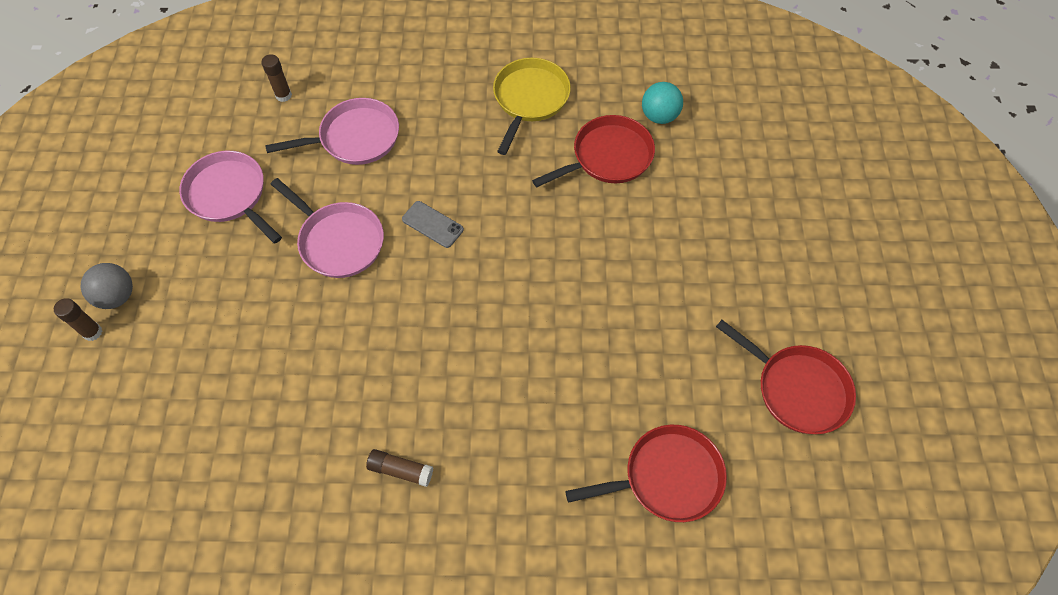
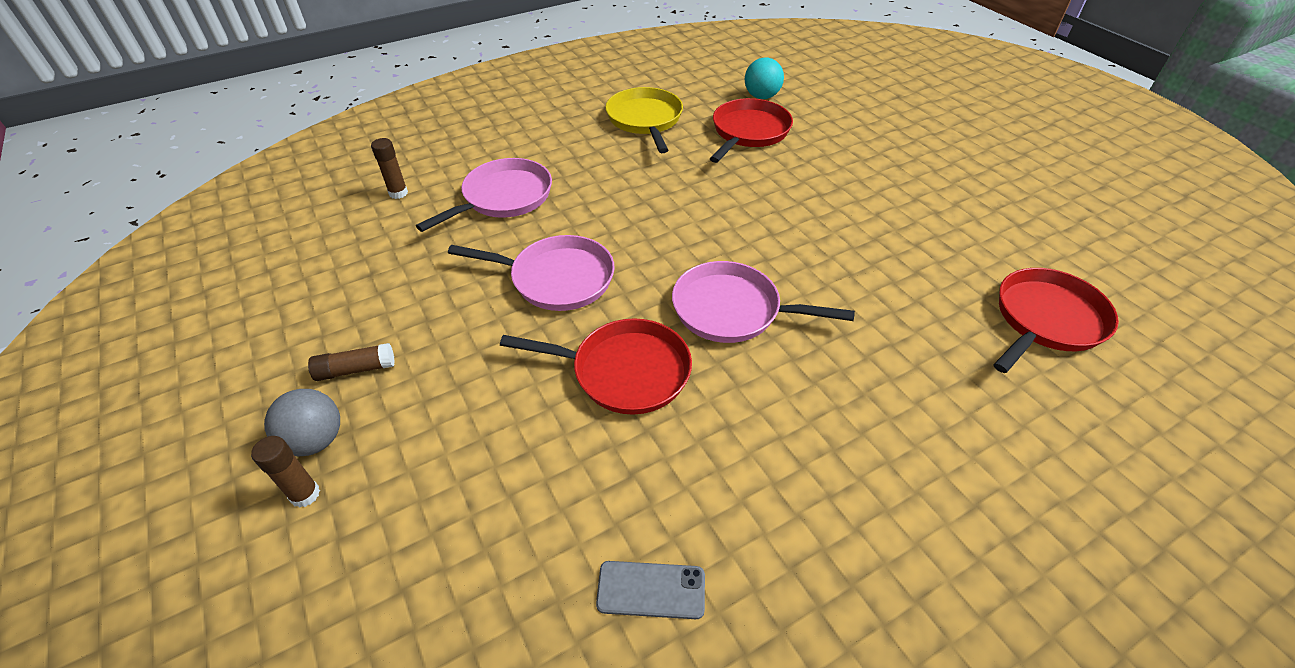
camera: 30 degrees left, 15 degrees down
(229, 195) = (398, 289): pink pan -> pink pan (732, 310)
(400, 470) = (810, 442): brown glue stick -> brown glue stick (355, 369)
(432, 224) = (641, 230): grey phone -> grey phone (651, 590)
(797, 389) = (1059, 214): red pan -> red pan (624, 371)

